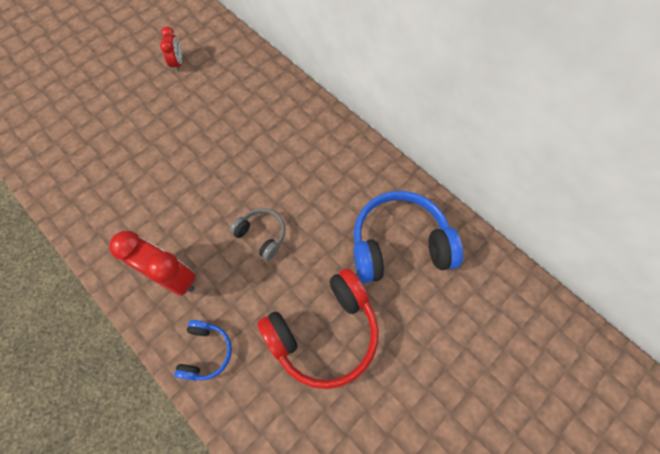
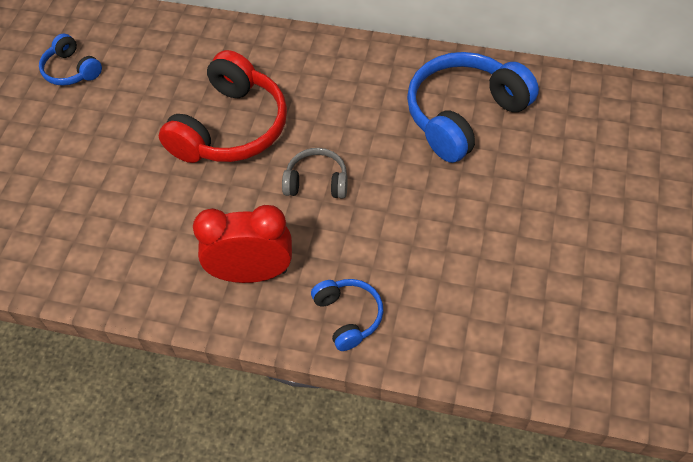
camera: 30 degrees left, 10 degrees down
(178, 63) = (71, 70): red clock -> blue headphones
(324, 332) = (453, 229): red headphones -> red headphones (230, 127)

